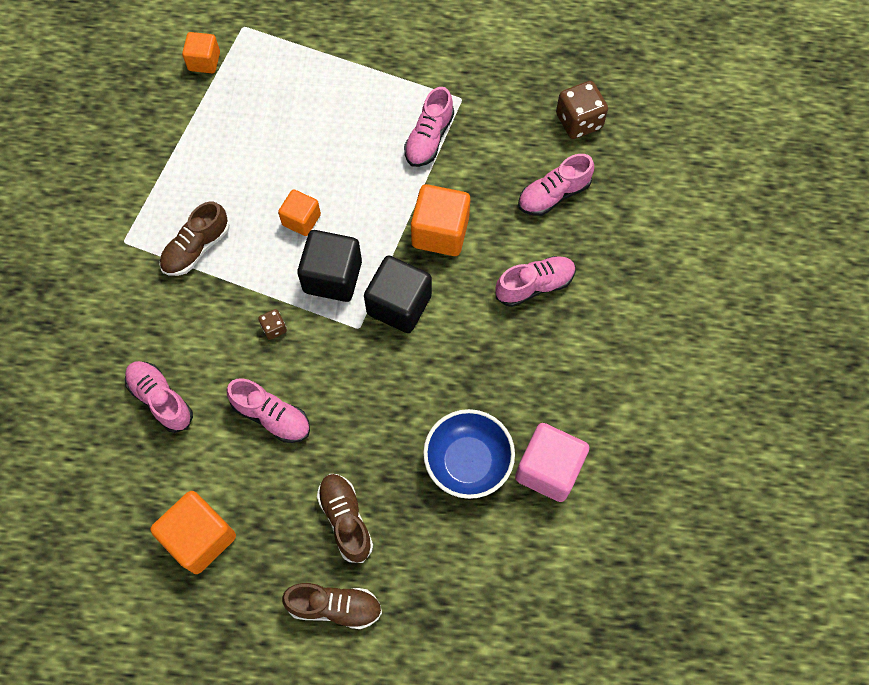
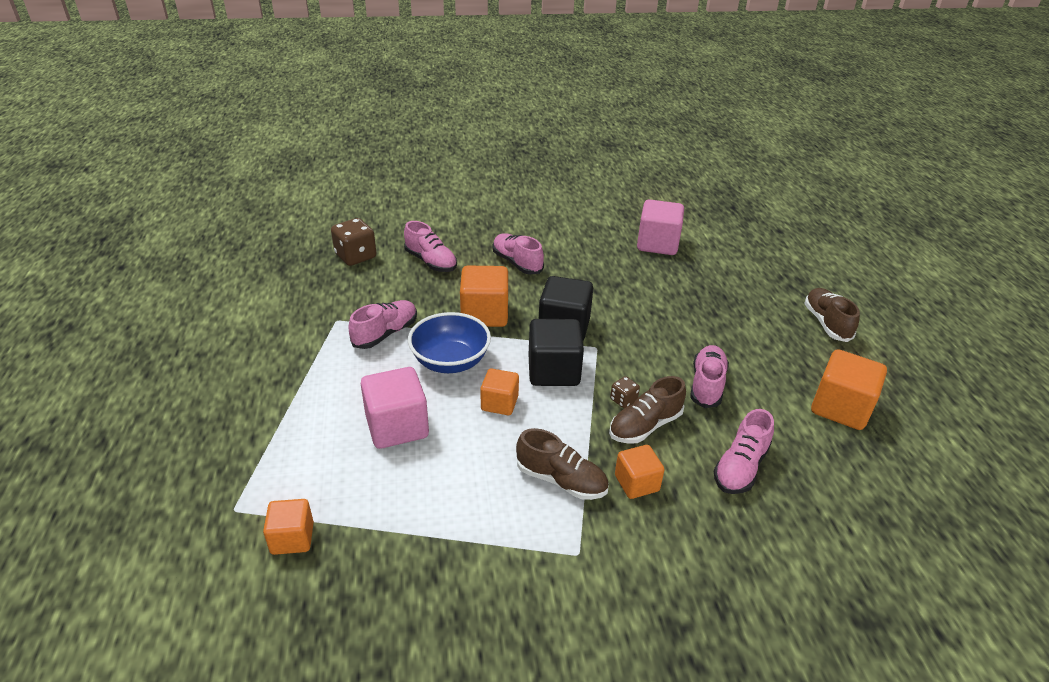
camera: 105 degrees left, 30 degrees down
(173, 306) = (636, 483): none -> orange cube
(296, 136) = (397, 426): none -> pink cube
(346, 520) = (760, 328): brown shoe -> brown shoe (645, 426)
(429, 138) = (385, 333): pink shoe -> pink shoe turned 60 degrees counterclockwise
(468, 461) = (675, 277): blue bowl -> blue bowl (450, 361)

